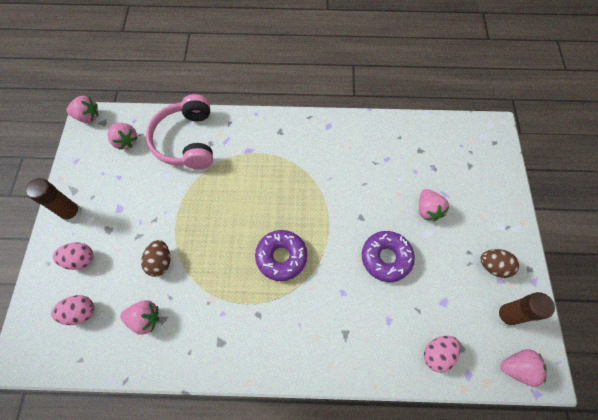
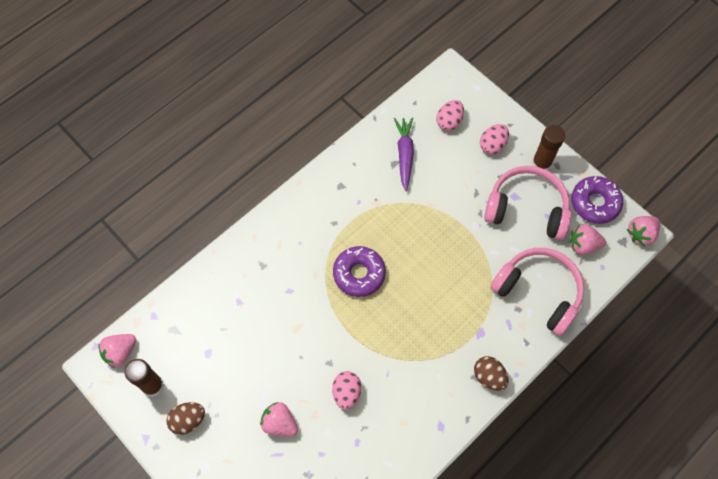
camera: 135 degrees right, 0 degrees up
(124, 193) = (526, 208): none -> pink headphones
(145, 318) = (404, 155): pink strawberry -> purple carrot
(160, 262) = (438, 192): brown egg -> brown egg (489, 377)
(386, 258) = (280, 347): purple donut -> purple donut (595, 203)
(437, 354) = (186, 310): pink egg -> pink egg (346, 393)

